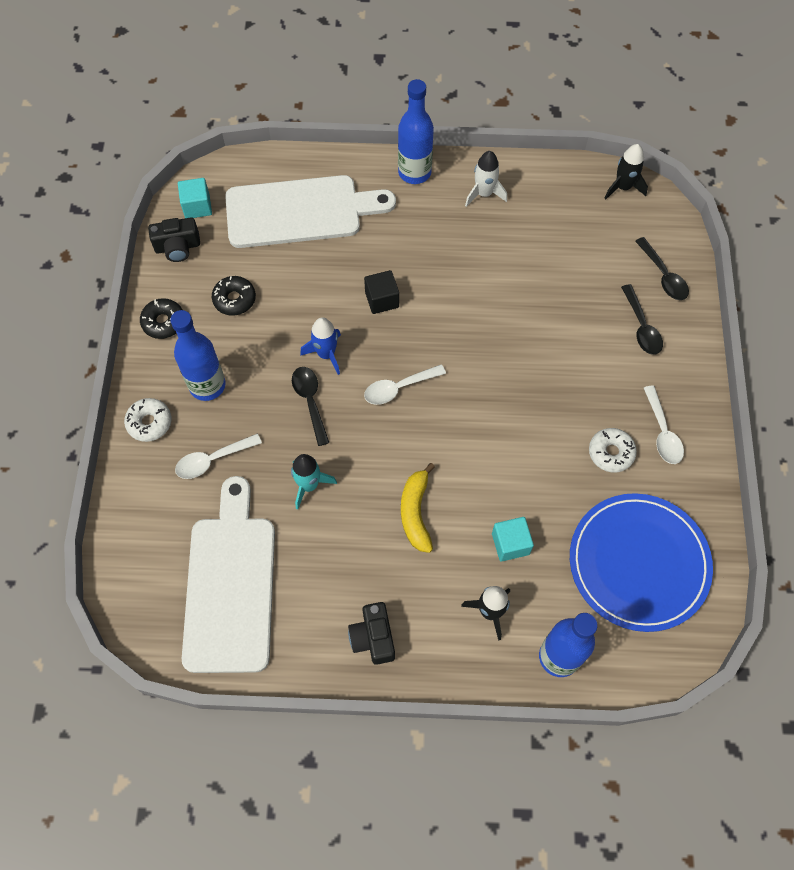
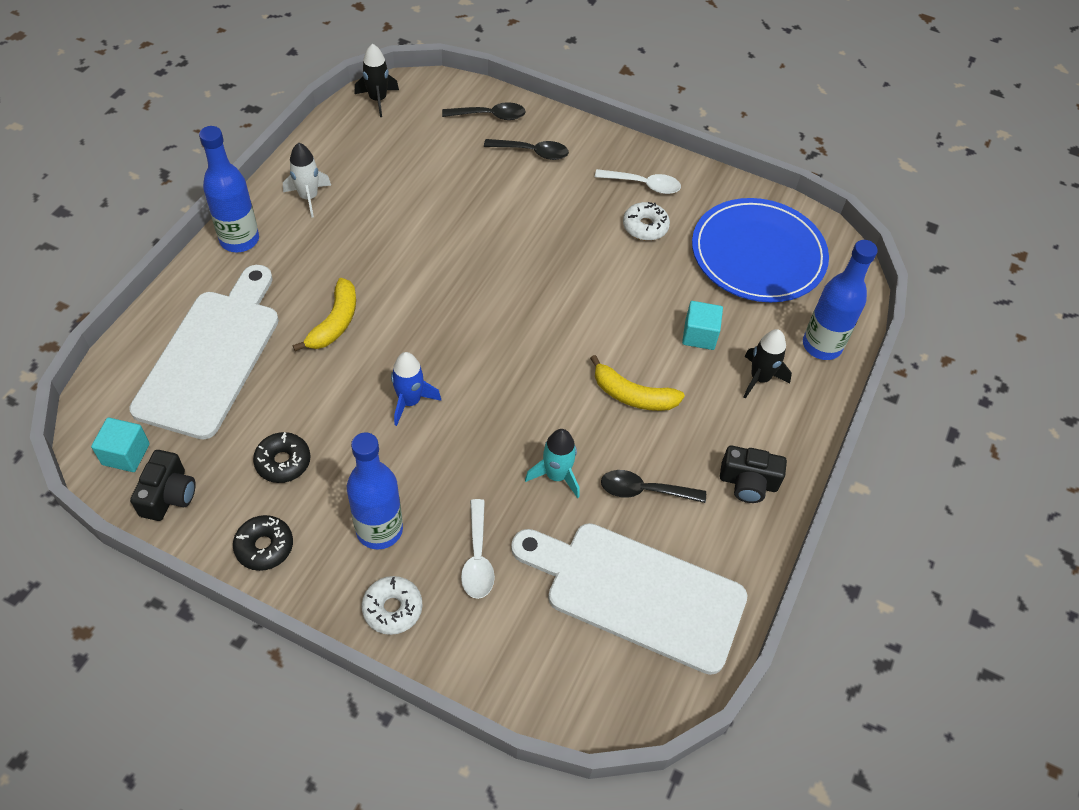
camera: 70 degrees left, 10 degrees down
(310, 401) = (458, 437): black spoon -> black spoon (644, 490)
(372, 271) = (335, 322): none -> yellow banana
(382, 299) = (375, 328): black cube -> none
(399, 388) = (488, 355): white spoon -> none

